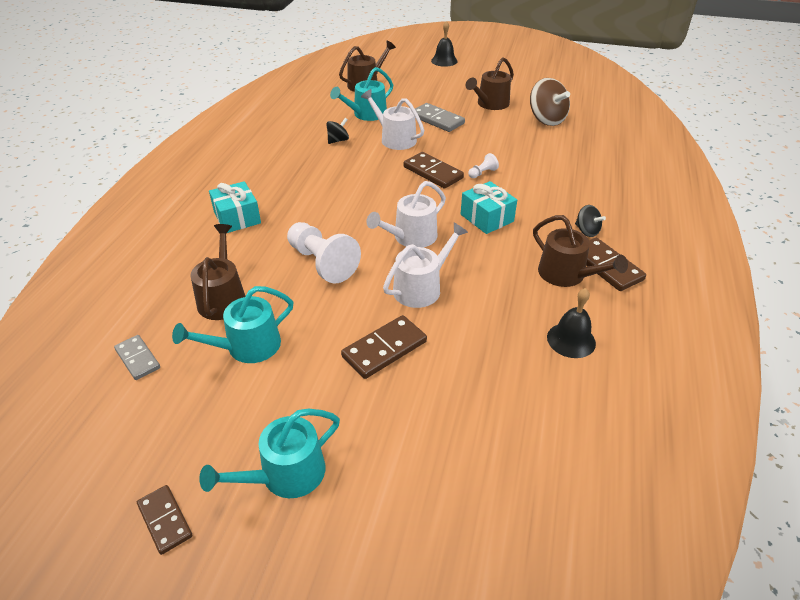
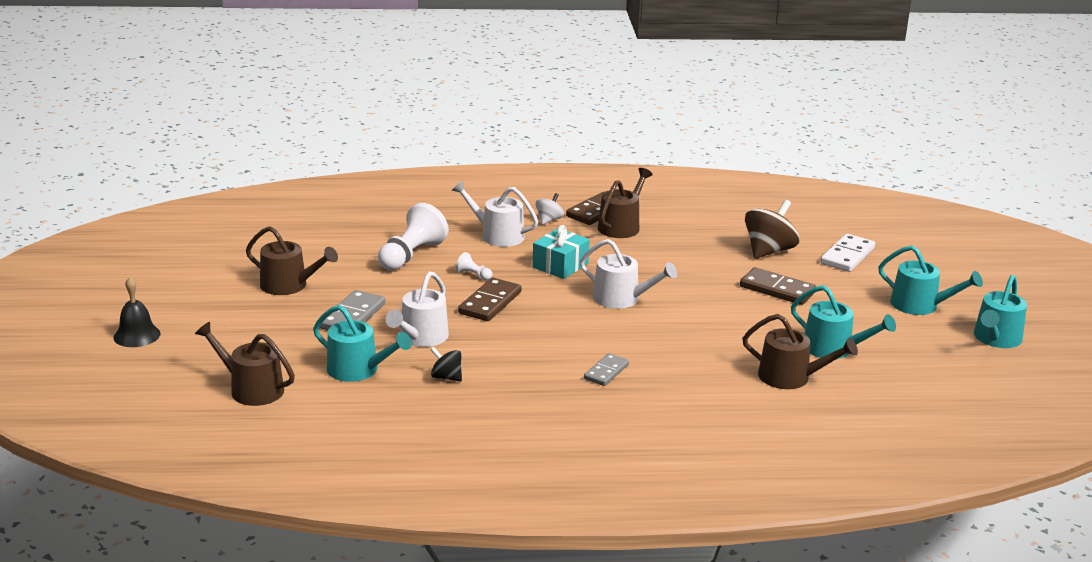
camera: 110 degrees left, 15 degrees down
(137, 359) = (897, 397): grey domino -> grey domino (606, 372)
(165, 520) = (995, 339): brown domino -> turquoise watering can
(223, 297) = (790, 377): brown watering can -> brown watering can turned 135 degrees counterclockwise
(237, 218) = (664, 406): turquoise gift -> none
(322, 263) = (698, 337): white pawn -> white pawn (411, 255)
(421, 288) = (691, 284): white watering can -> white watering can (497, 235)
(444, 455) = (847, 256): none -> white domino
(546, 119) = (321, 248): brown spinning top -> brown spinning top (769, 251)
(571, 340) = (699, 222): black bell -> none
(586, 231) = (549, 220): black spinning top -> white spinning top

